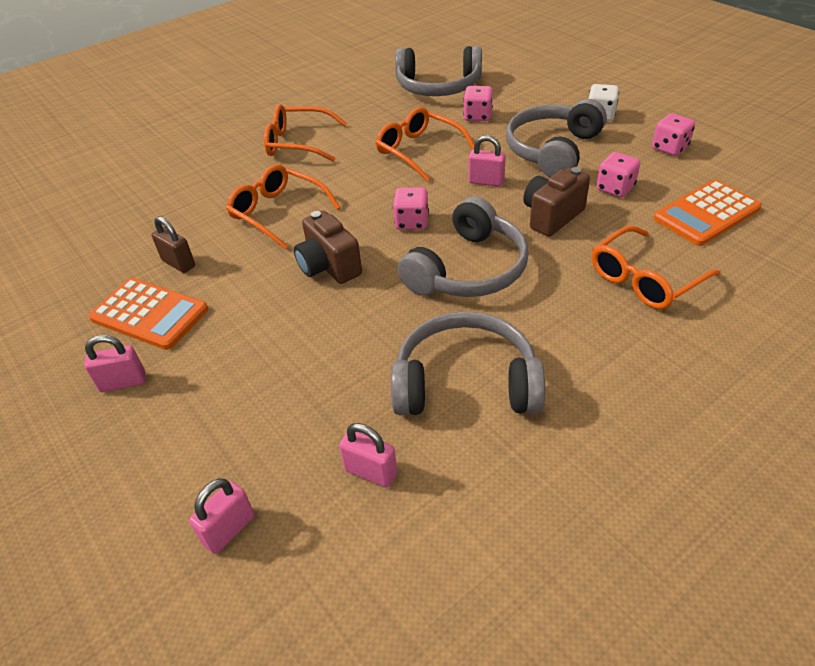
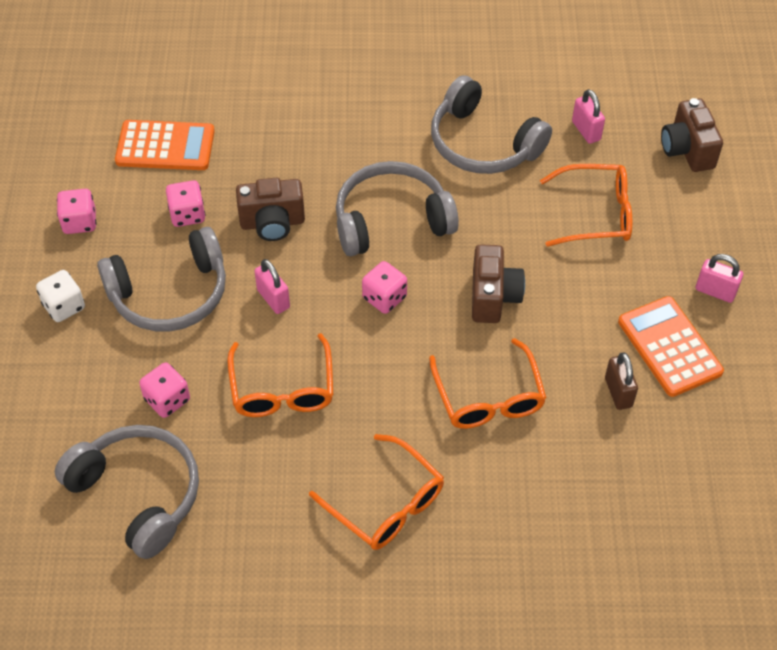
camera: 145 degrees left, 10 degrees up
(229, 530) = (687, 150): pink padlock -> brown camera
(644, 279) = (286, 131): orange glasses -> orange glasses (596, 214)

